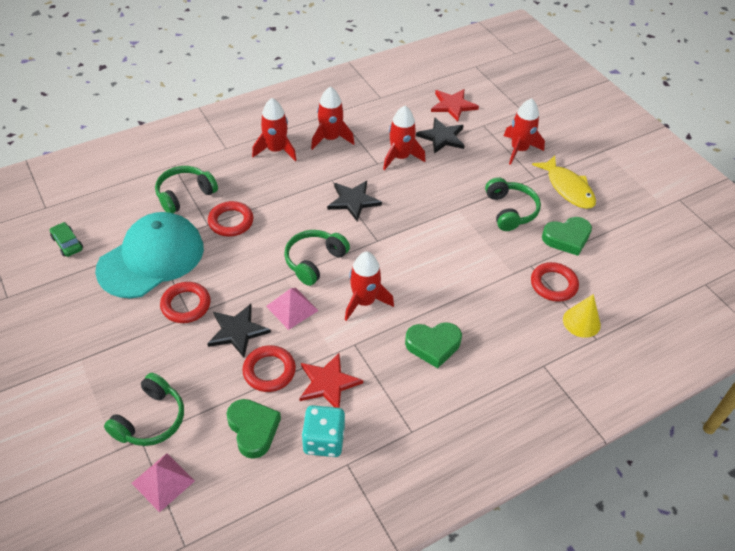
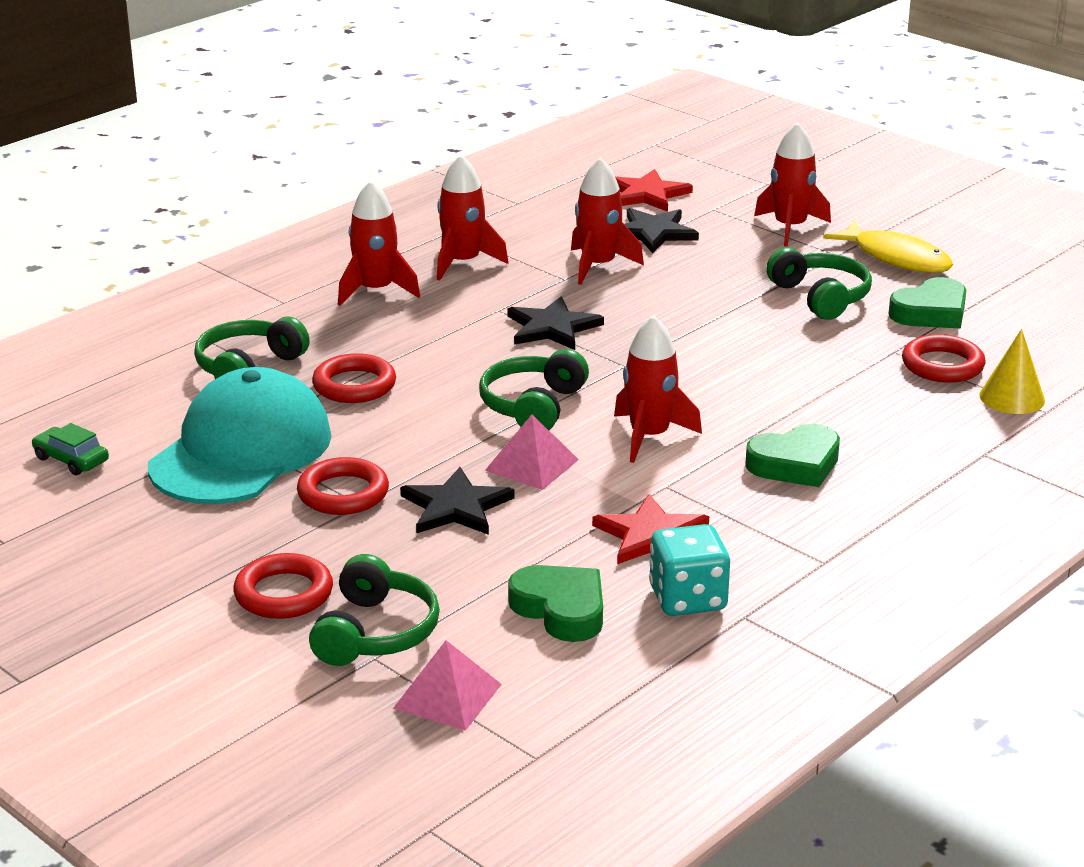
camera: 15 degrees left, 20 degrees down
(269, 371) = (542, 541): red ring -> red ring (284, 593)

